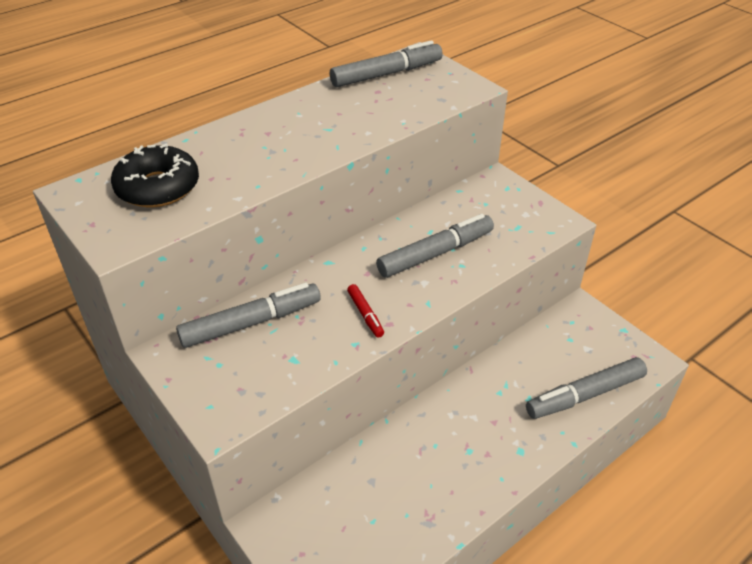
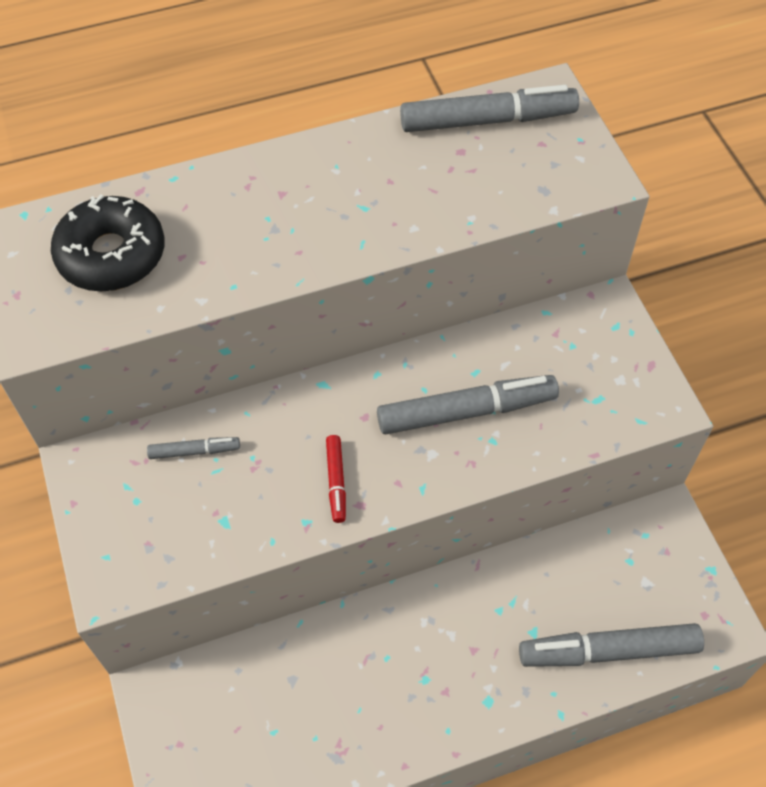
camera: 20 degrees right, 15 degrees up
(251, 323) = (194, 451): grey marker -> grey marker, size x0.49

